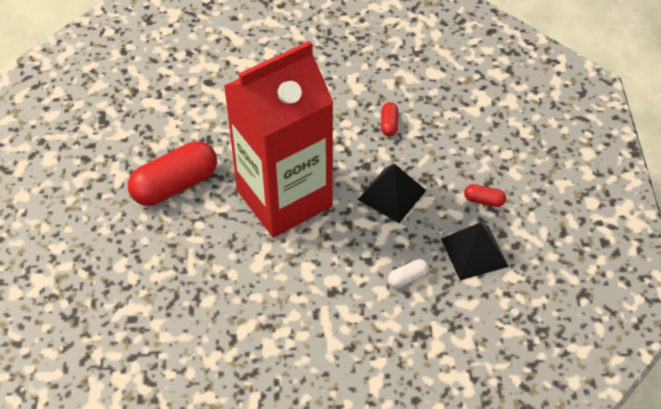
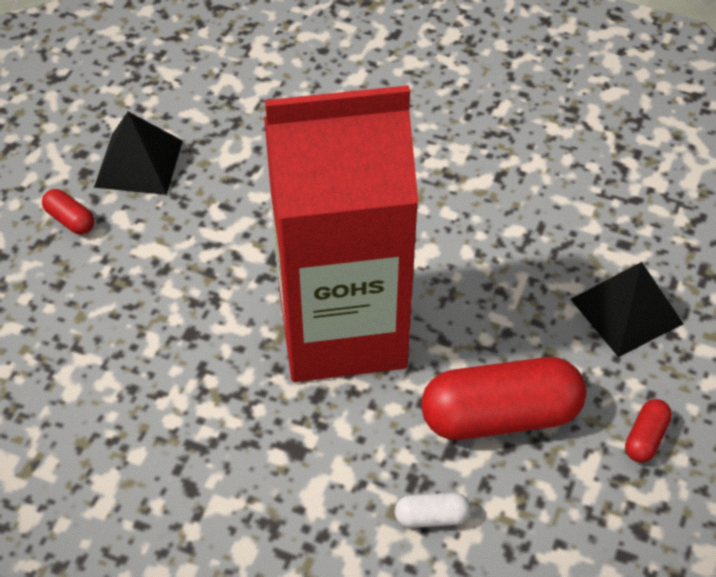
camera: 155 degrees left, 0 degrees up
(389, 124) = (107, 388): red capsule -> red capsule (645, 438)
(391, 195) = (186, 275): black pyramid -> black pyramid (626, 311)
(407, 278) = (244, 164): white capsule -> white capsule (431, 517)

